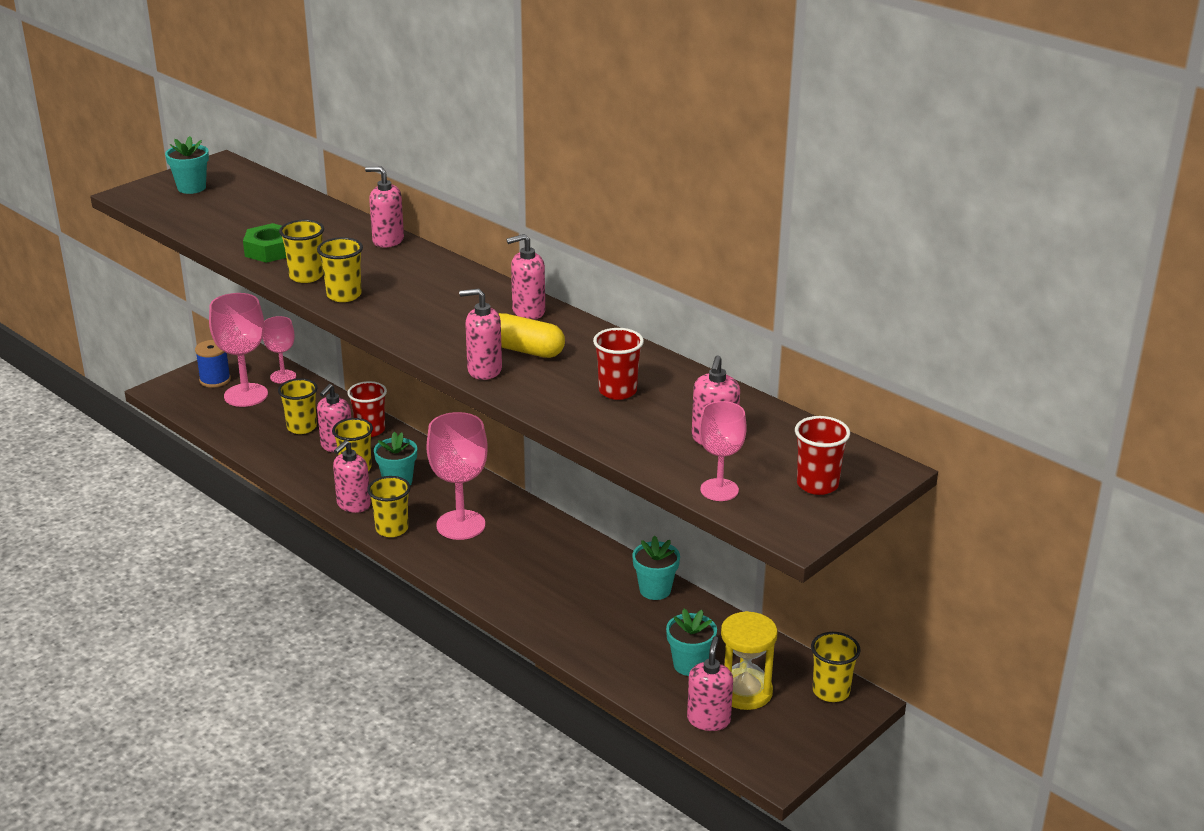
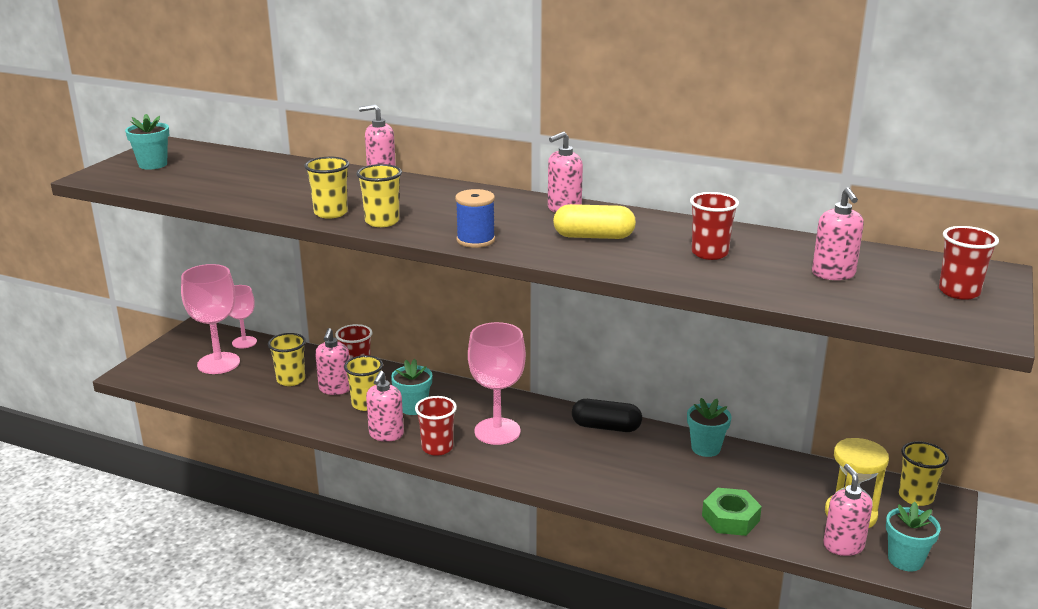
camera: 20 degrees left, 5 degrees down
(215, 380) = (180, 356): blue spool -> blue spool (475, 240)
(270, 250) = (276, 199): green nut -> green nut (730, 518)
(392, 529) = (437, 448): yellow cup -> red cup
(484, 370) = (574, 257): pink soap dispenser -> none
(571, 544) = (606, 427): none -> black capsule
(690, 665) = (787, 503): turquoise flower pot -> turquoise flower pot (905, 560)
(719, 490) = (887, 311): pink goblet -> none

